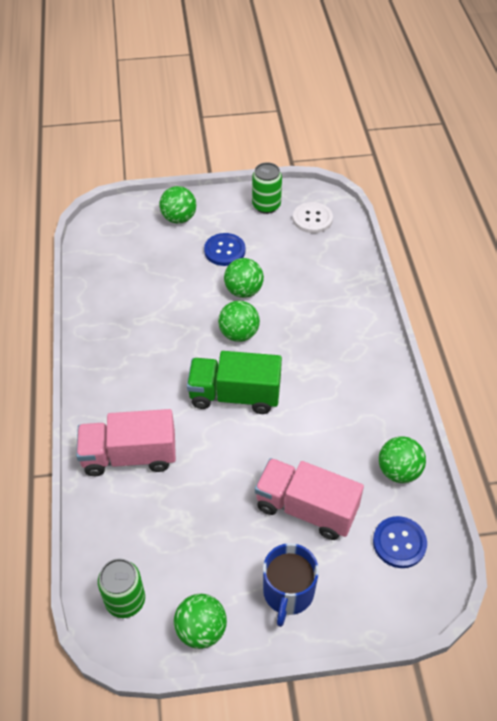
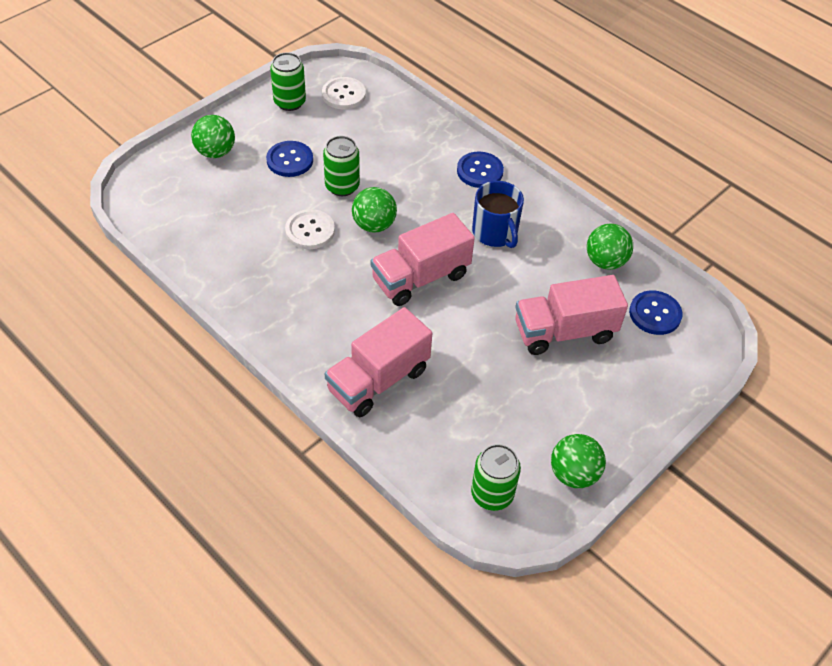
camera: 40 degrees left, 0 degrees up
(188, 312) = (310, 231): none -> white button
(235, 395) = (420, 277): green truck -> pink truck
(243, 291) = (342, 186): green ball -> green can
(288, 592) = (611, 402): blue mug -> blue mug (495, 232)
(363, 335) = (479, 171): none -> blue button

